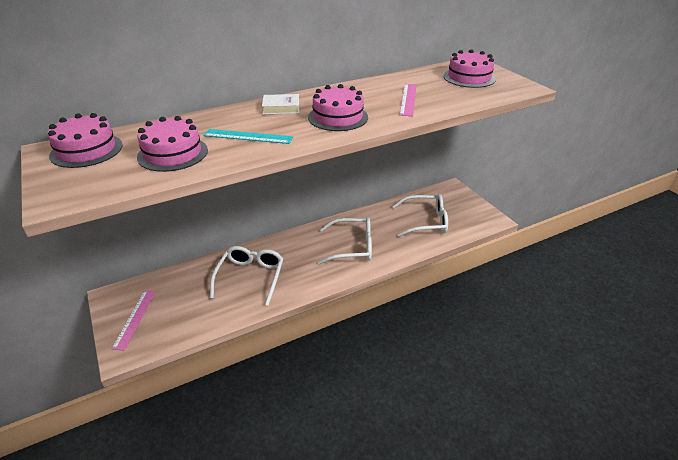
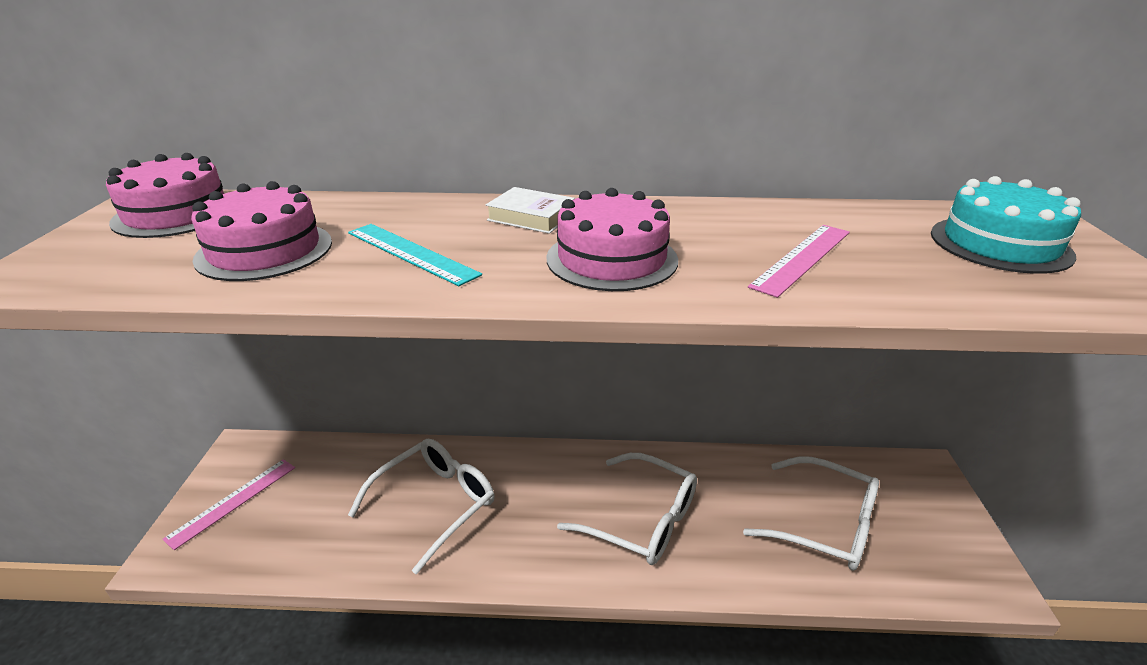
camera: 30 degrees right, 5 degrees down
(469, 77) = (1000, 244): pink cake -> turquoise cake

